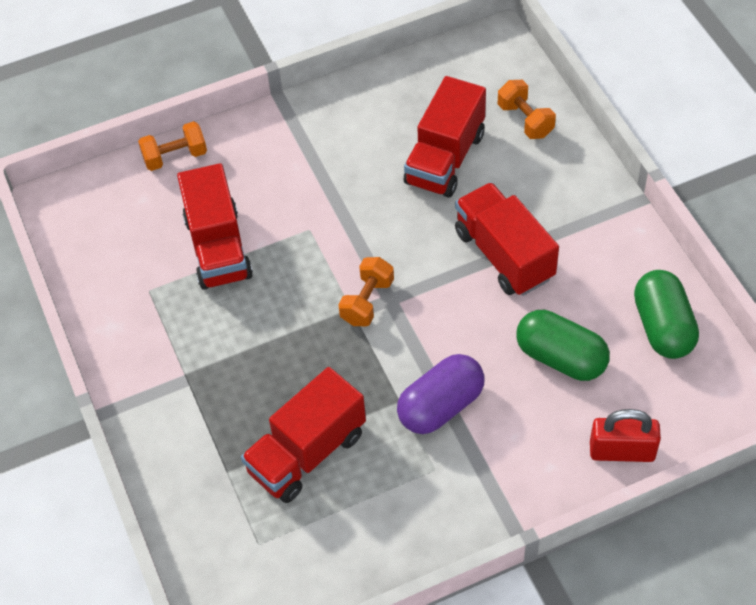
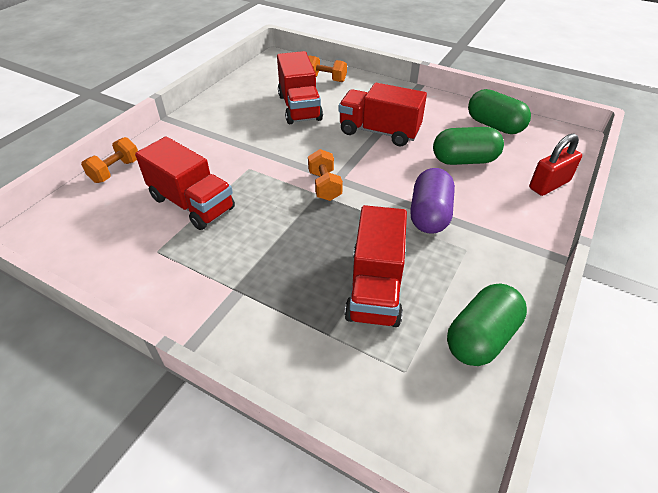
camera: 40 degrees left, 10 degrees down
(351, 560) = (481, 337): none -> green capsule

